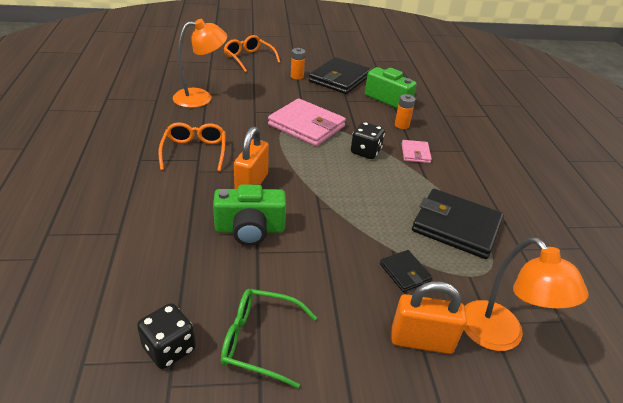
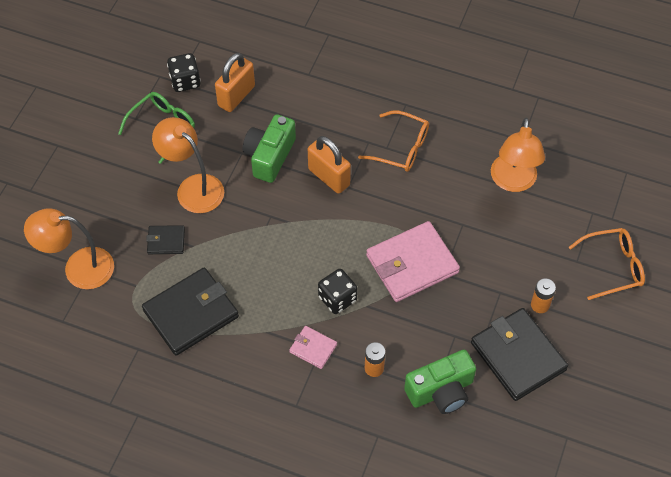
camera: 120 degrees right, 20 degrees up
(326, 276) = (193, 187): none -> orange lamp
(421, 341) = (106, 217): orange padlock -> orange padlock (236, 96)

